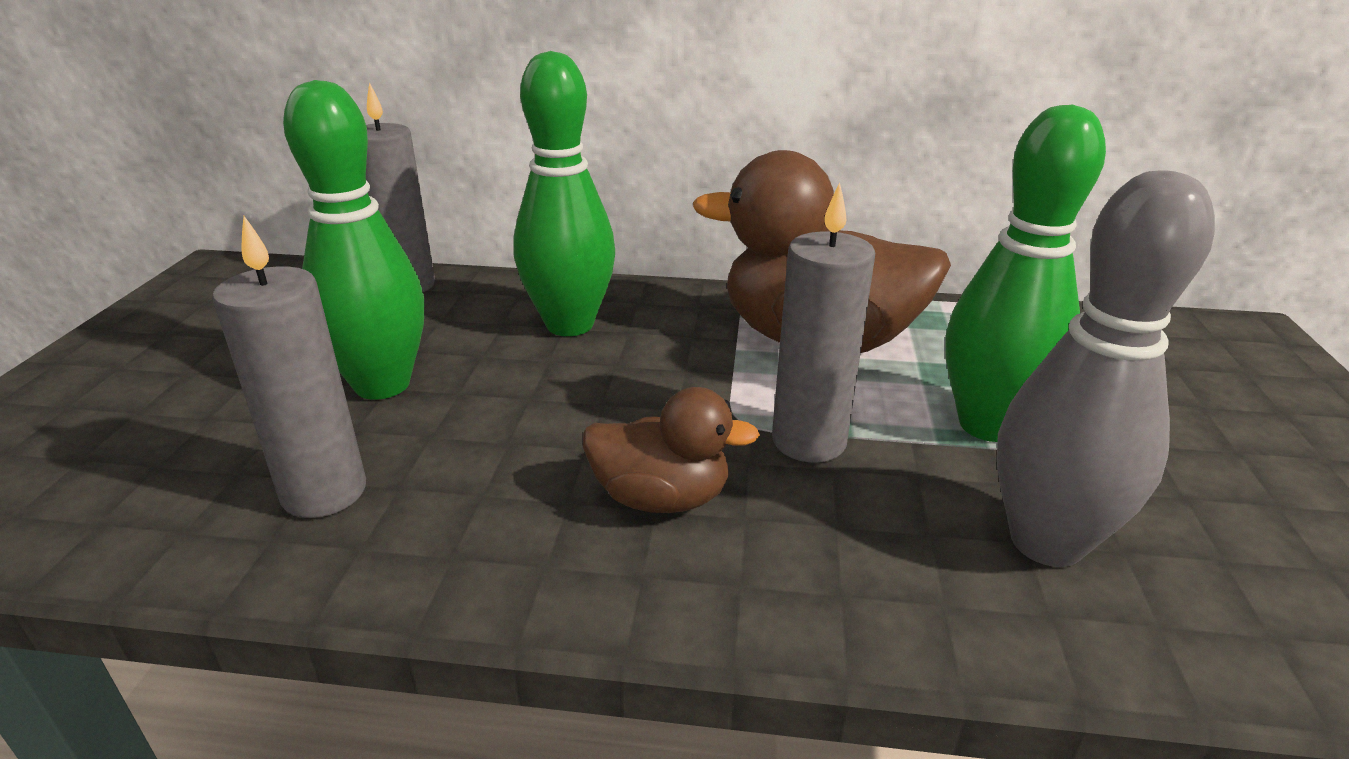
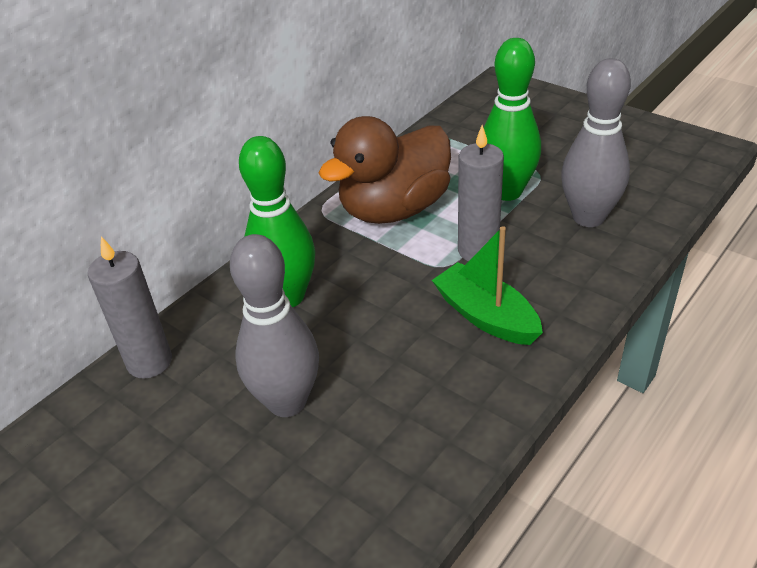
camera: 55 degrees left, 10 degrees up
(324, 492) = (389, 448): grey candle -> none
(382, 385) = (287, 402): green bowling pin -> grey bowling pin
(661, 497) = (486, 316): brown duck -> green boat

